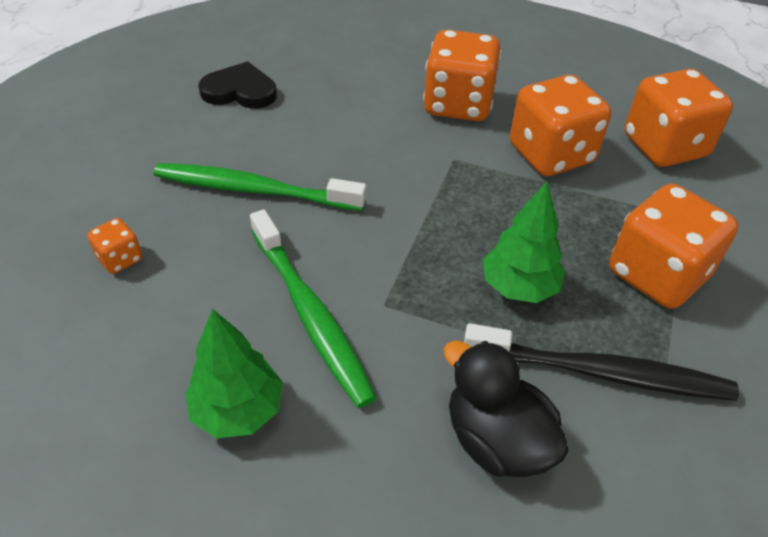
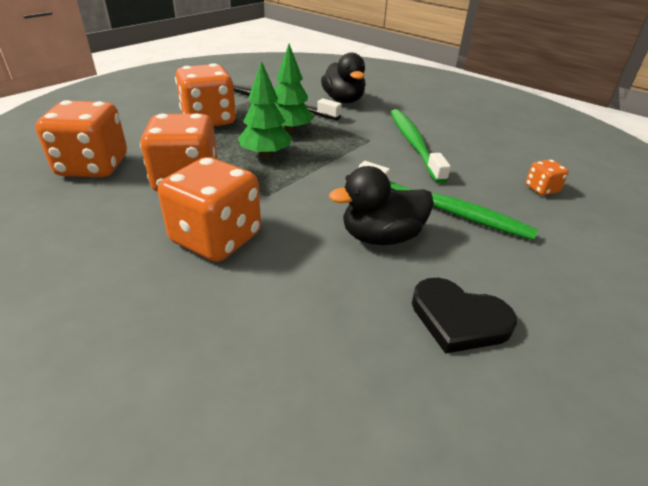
camera: 160 degrees left, 10 degrees down
(238, 410) = (455, 125): green tree -> green tree (266, 155)
(315, 140) = (381, 237): none -> black duck

